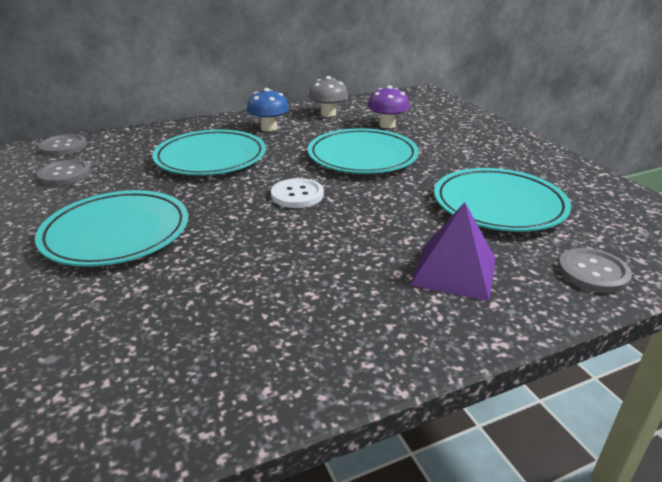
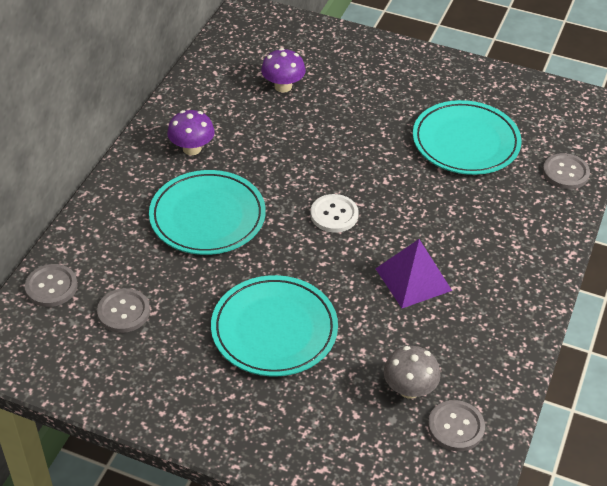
camera: 45 degrees left, 15 degrees up
(79, 416) = (456, 427): none -> grey button
(269, 128) = (192, 148): blue mushroom -> purple mushroom
(328, 114) = (212, 97): grey mushroom -> grey mushroom (409, 389)
(362, 156) = (319, 142): turquoise plate -> none
(454, 271) = (503, 219): purple pyramid -> purple pyramid (413, 279)

